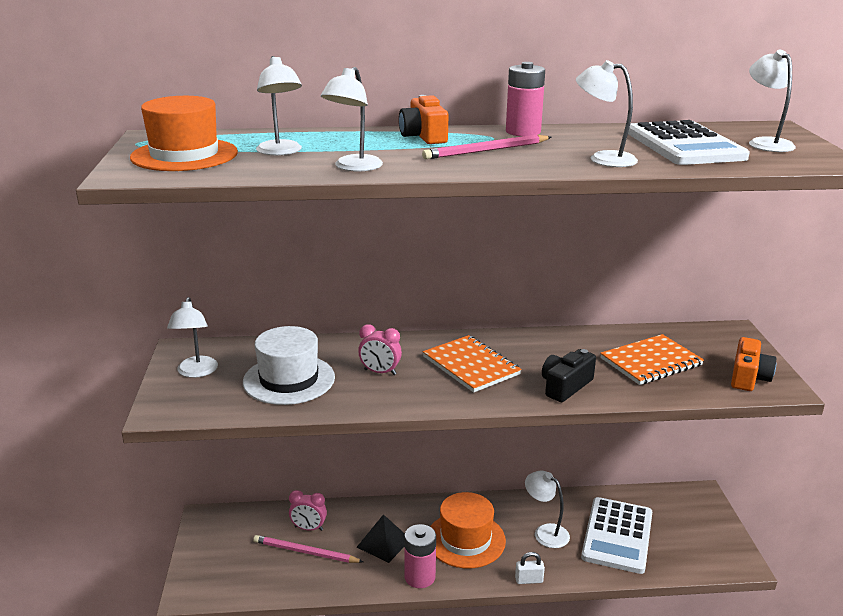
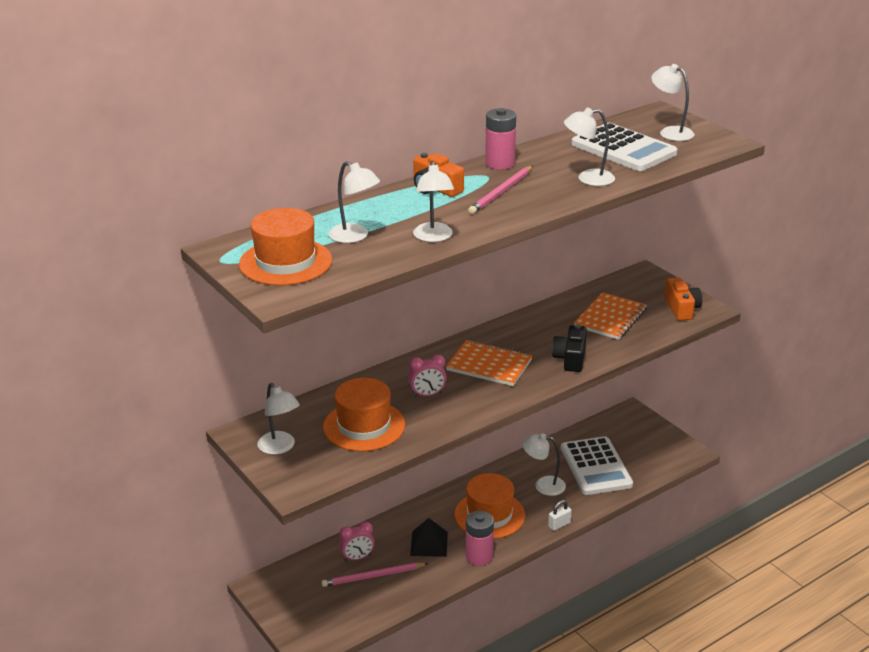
camera: 30 degrees left, 5 degrees up
(289, 379) = (364, 426): white hat -> orange hat

